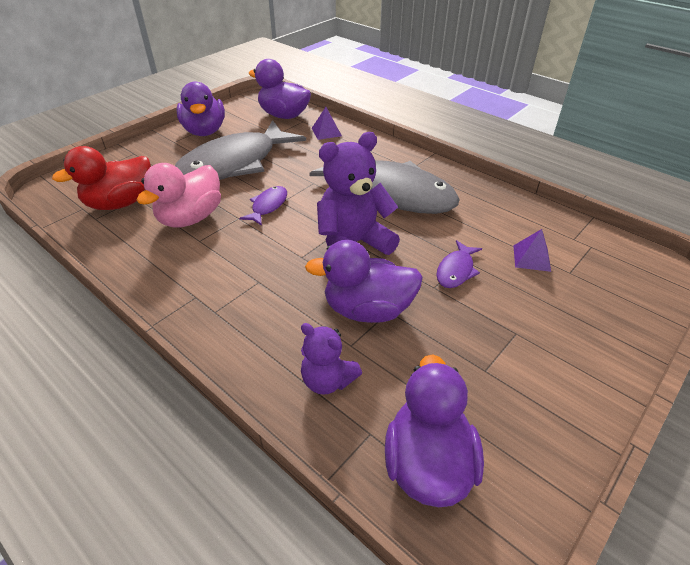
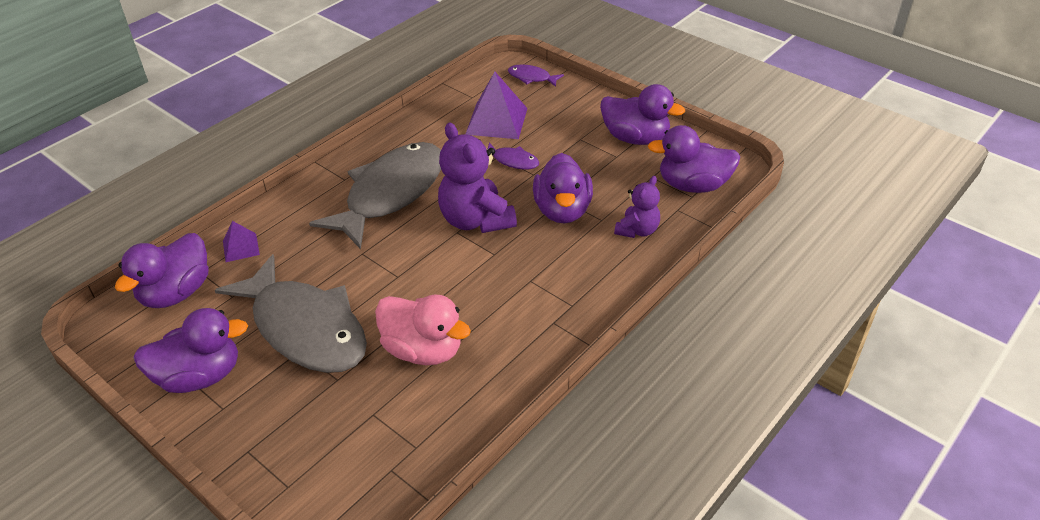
camera: 90 degrees left, 0 degrees up
(120, 203) = (384, 429): red duck -> none
(268, 206) = (406, 286): purple fish -> purple fish (532, 78)
(531, 258) = (496, 121): purple pyramid -> purple pyramid, size x1.87
(534, 397) = (635, 138): none -> purple duck

